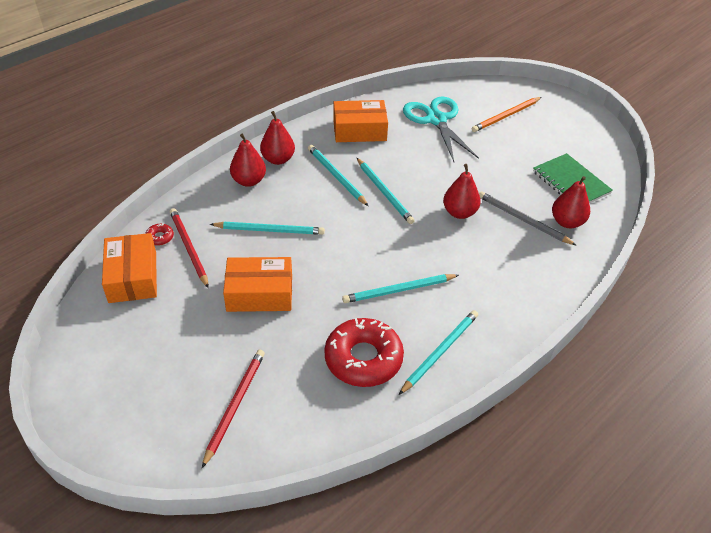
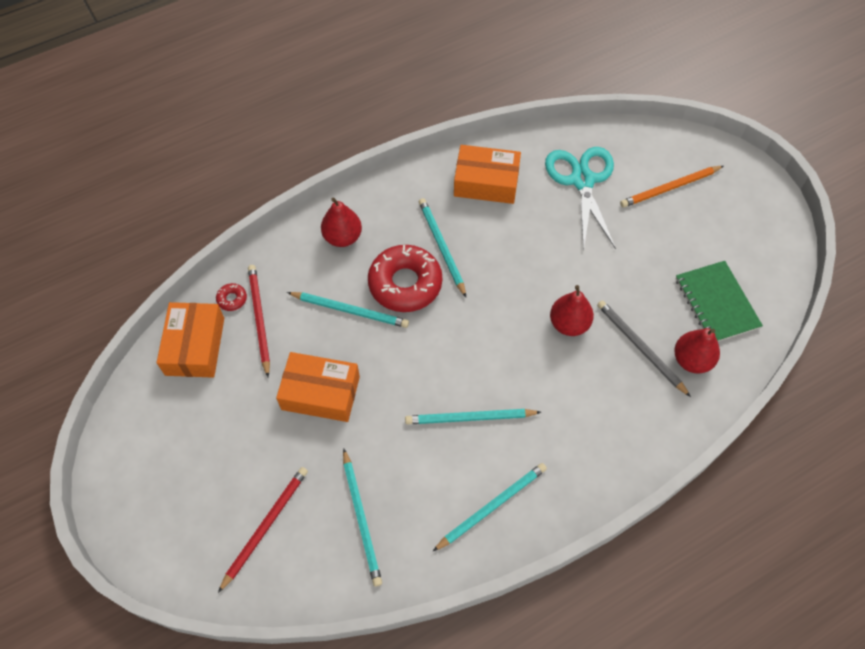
camera: 15 degrees right, 15 degrees up
(278, 159) = (382, 211): red pear -> none
(363, 359) = (408, 498): red donut -> red donut (405, 284)
(384, 192) = (490, 280): turquoise pencil -> turquoise pencil (361, 519)

